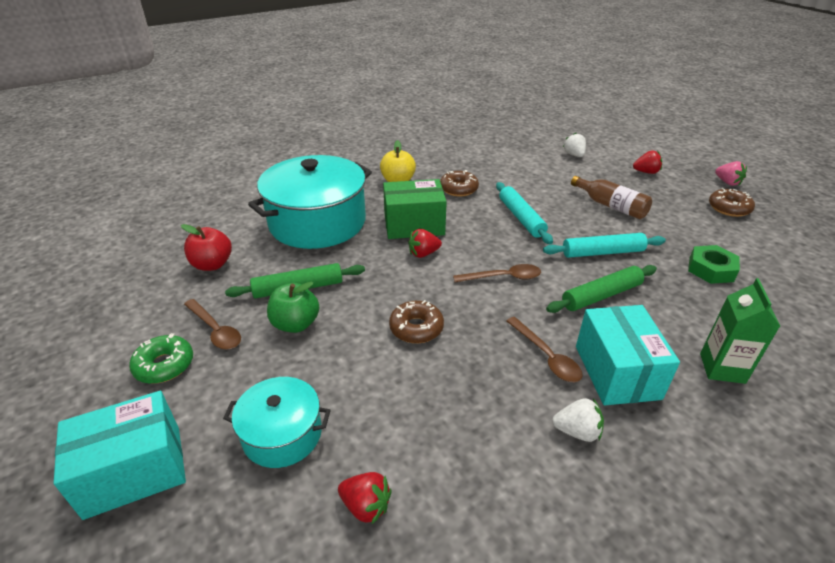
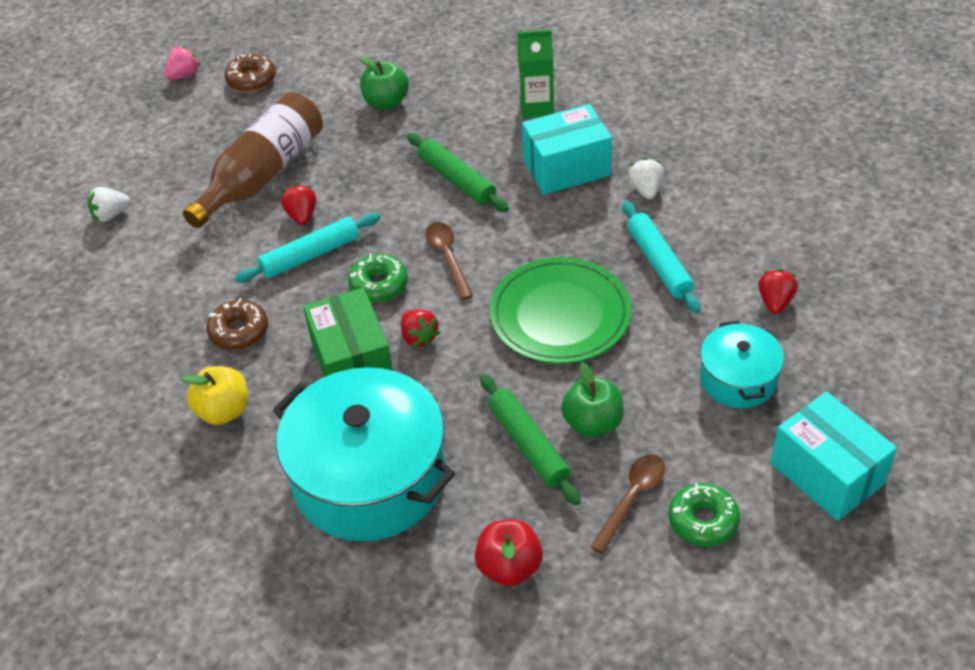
camera: 100 degrees left, 10 degrees up
(416, 328) = (560, 315): brown donut -> green plate
(483, 242) = (379, 284): none -> green donut
(546, 356) = (564, 213): brown spoon -> none
(602, 252) = (374, 180): turquoise rolling pin -> turquoise rolling pin (659, 263)
(611, 206) = (263, 175): brown bottle -> brown bottle, size x1.63
(646, 172) = (162, 143): red strawberry -> red strawberry (302, 215)
(711, 269) = (386, 102): green nut -> green apple

